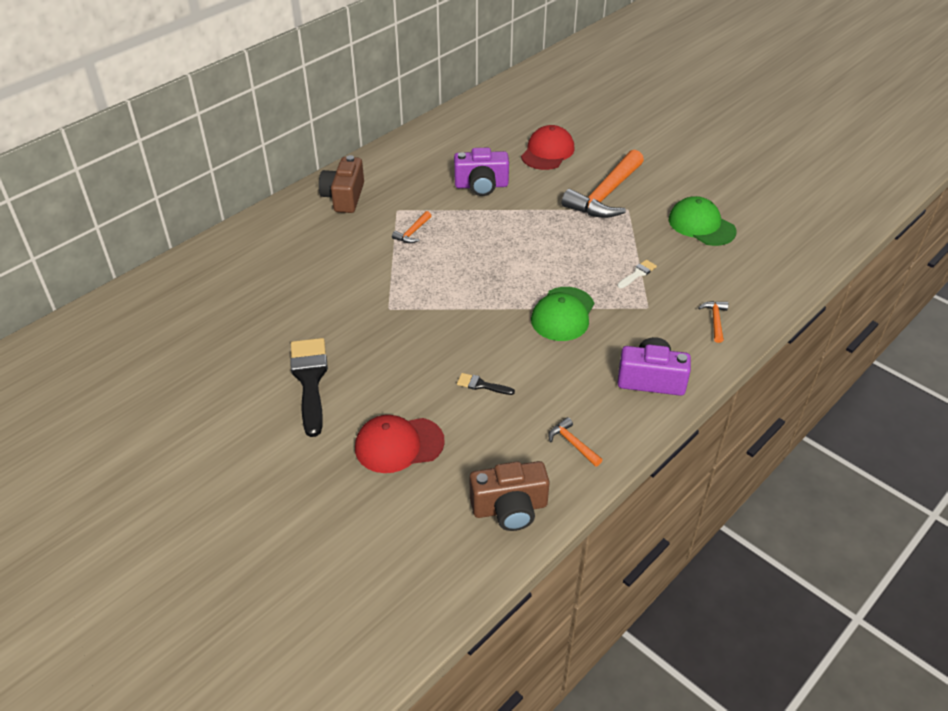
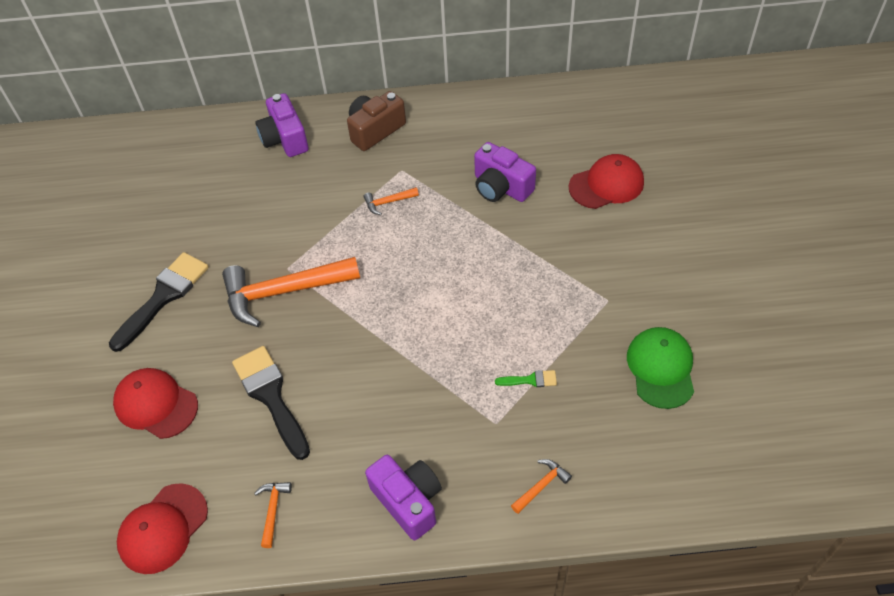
camera: 45 degrees right, 10 degrees up
(276, 235) = (285, 139): none -> purple camera
(481, 385) = (271, 396): black brush -> black brush, size x2.20
(509, 508) = (163, 528): brown camera -> red cap
(563, 314) = (413, 375): green cap -> none
(605, 195) = (605, 270): orange hammer -> orange hammer (283, 292)
(637, 273) = (530, 380): white brush -> green brush

